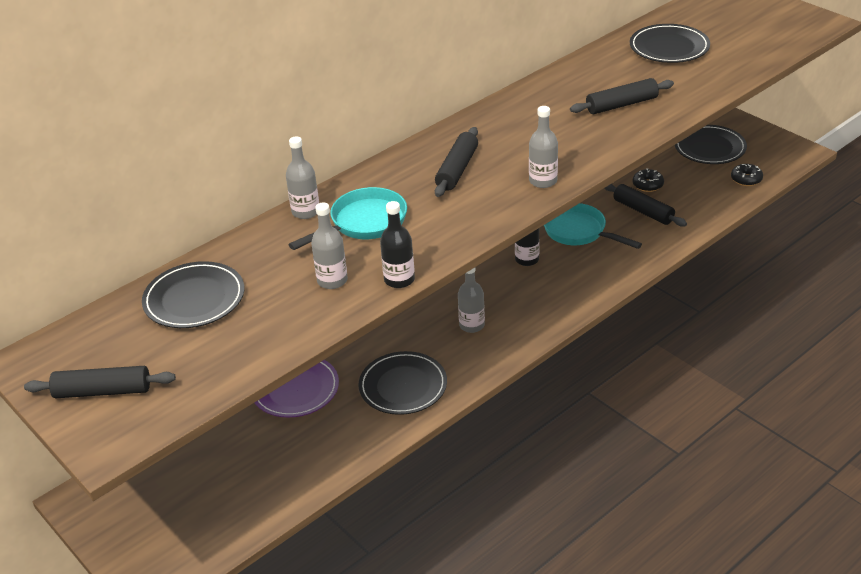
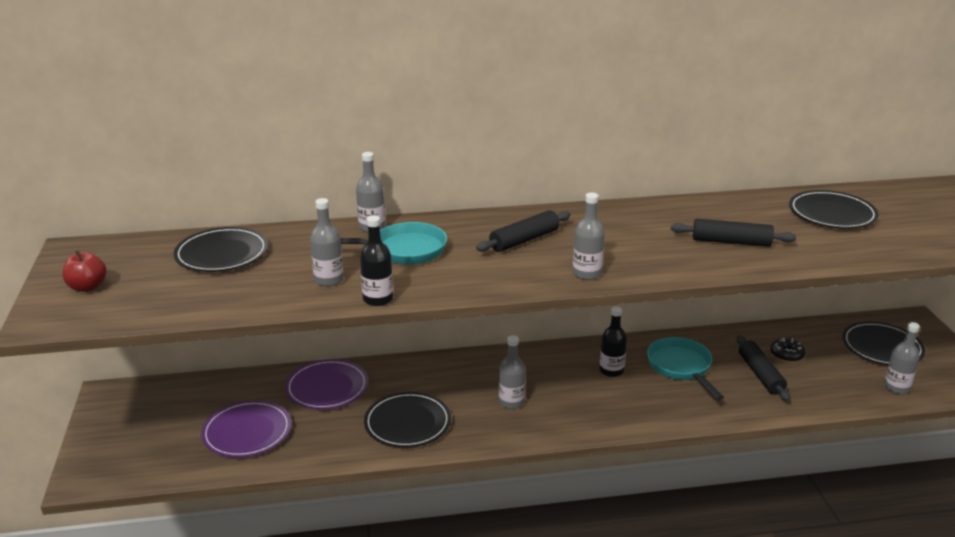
camera: 30 degrees right, 10 degrees down
(102, 391) = (87, 287): black rolling pin -> red apple
(265, 465) = (247, 432): none -> purple plate
(746, 179) = (896, 387): black donut -> grey bottle

